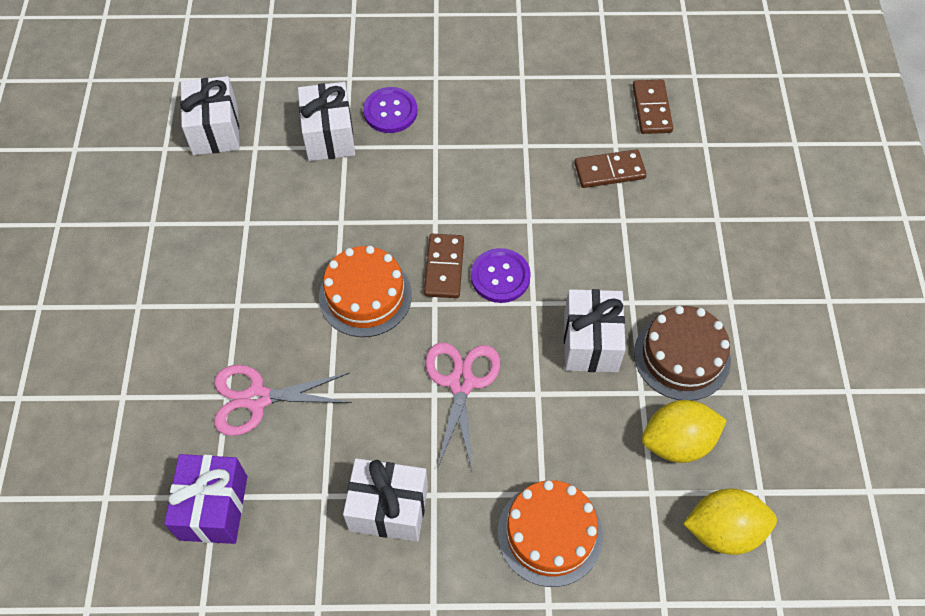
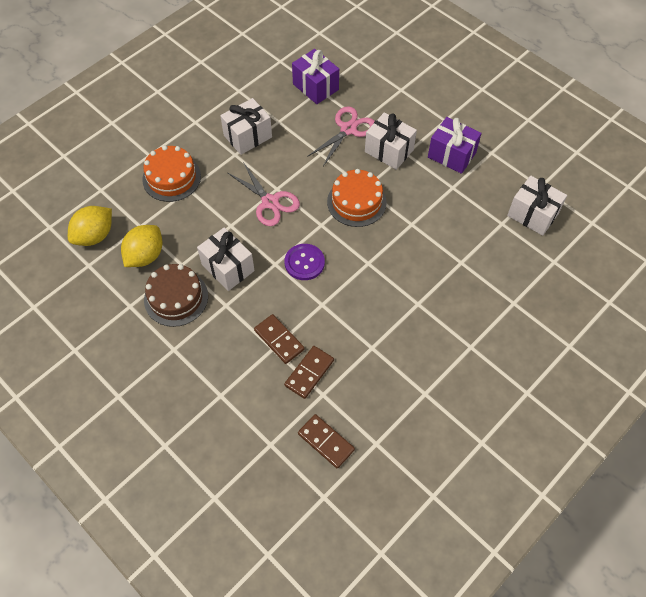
camera: 135 degrees right, 0 degrees up
(194, 258) = (451, 155): none -> purple gift
(329, 136) = (476, 260): white gift -> white gift (389, 151)
(390, 111) = (466, 302): purple button -> none
(444, 267) = (336, 244): brown domino -> brown domino (279, 340)

